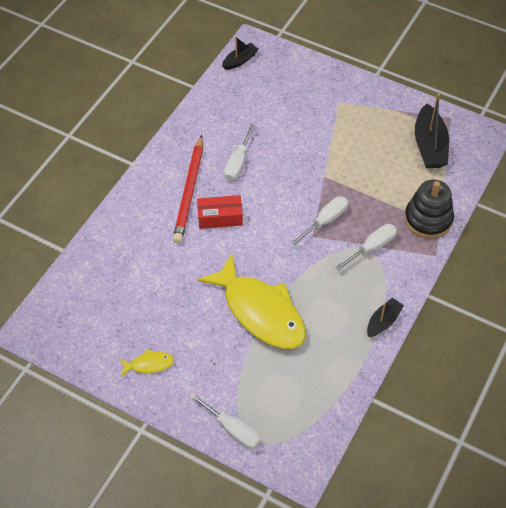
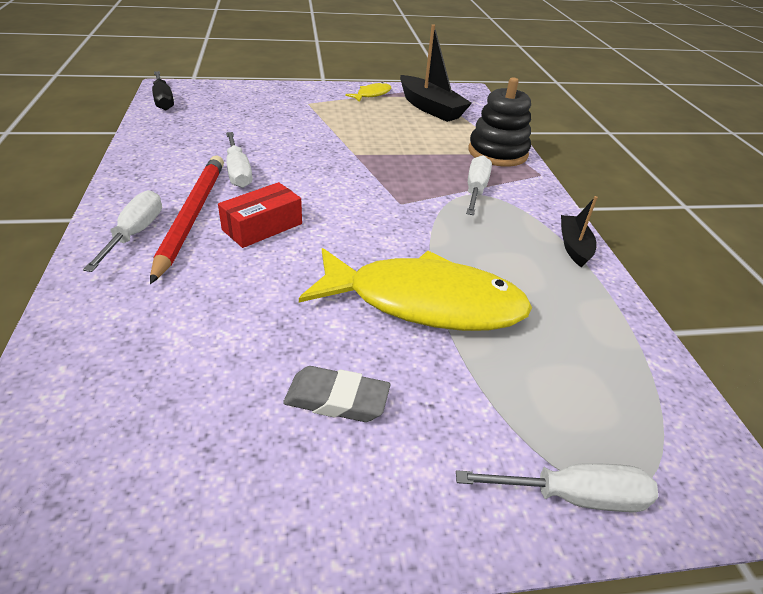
camera: 40 degrees left, 15 degrees down
(149, 364) = (320, 475): yellow fish -> yellow fish (372, 94)
(178, 338) = (337, 399): none -> grey eraser
(189, 191) = (192, 216): red pencil -> red pencil turned 150 degrees counterclockwise
(240, 60) = (163, 100): black boat -> black screwdriver
(325, 220) = (399, 186): white screwdriver -> white screwdriver (135, 233)

